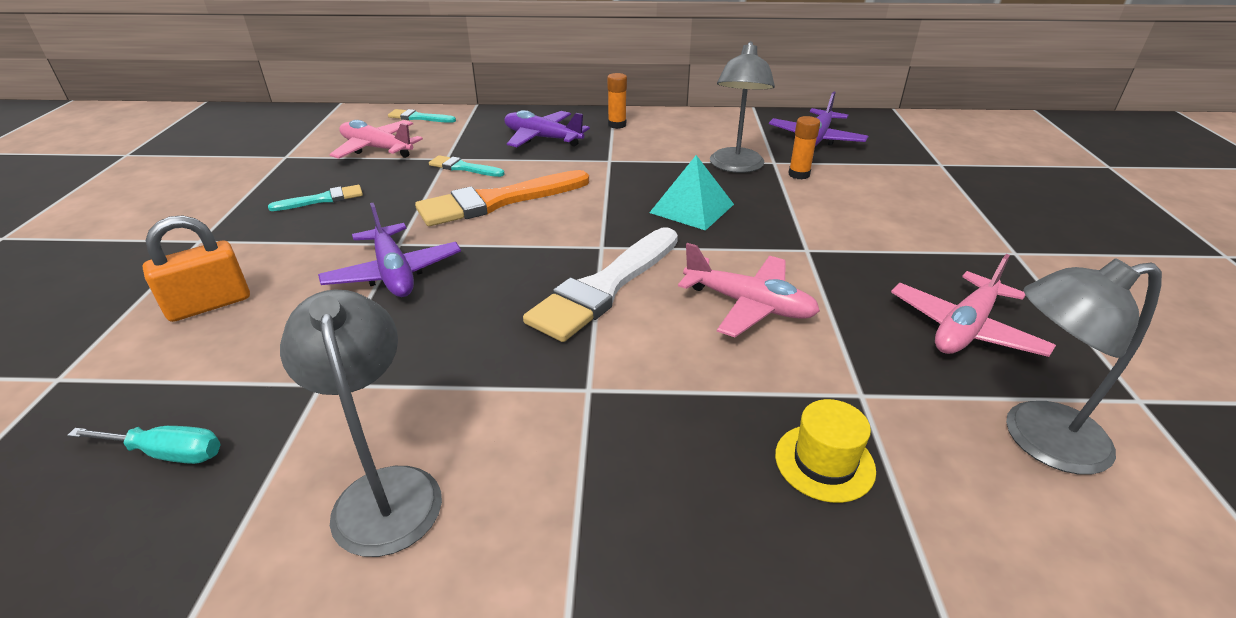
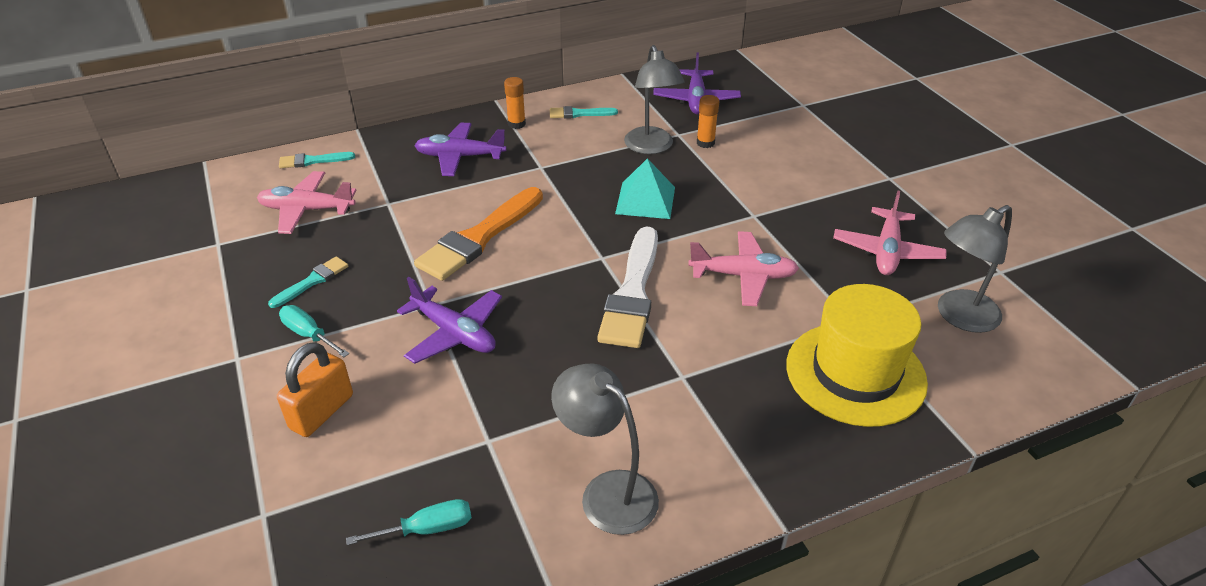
camera: 25 degrees left, 5 degrees up
(273, 238) = (309, 334): none -> turquoise screwdriver
(463, 168) = (415, 210): turquoise brush -> turquoise brush (579, 114)
(824, 462) = (855, 373): yellow hat -> yellow hat, size x2.13

